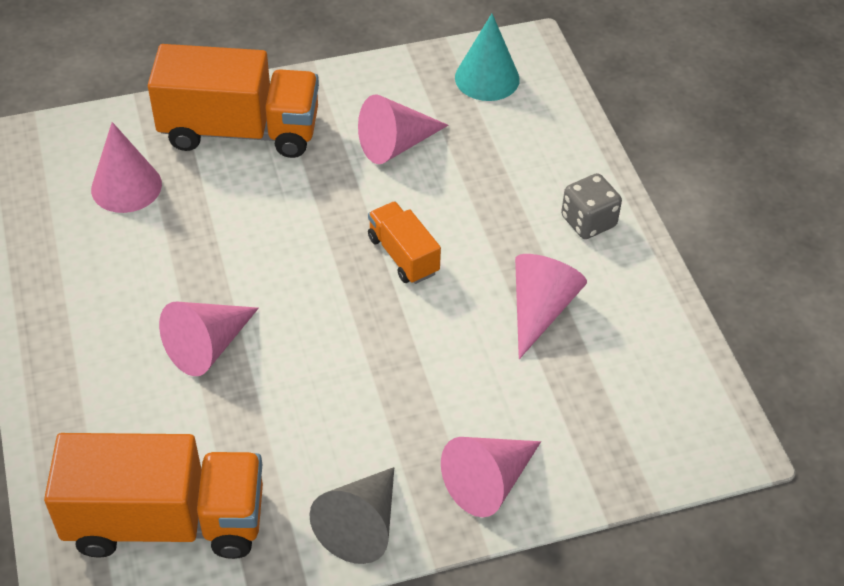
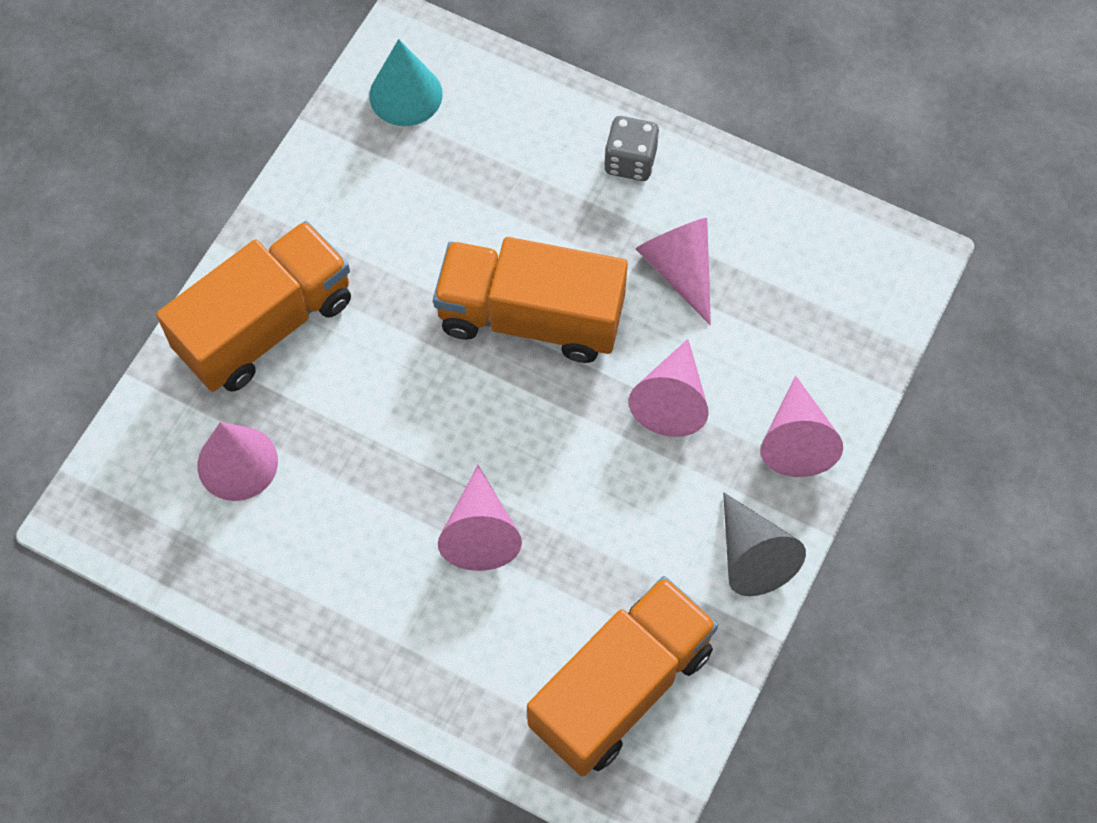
camera: 45 degrees left, 15 degrees up
(395, 145) = (407, 224): pink cone -> pink cone (671, 400)
(403, 255) = (531, 317): orange truck -> orange truck, size x1.94

